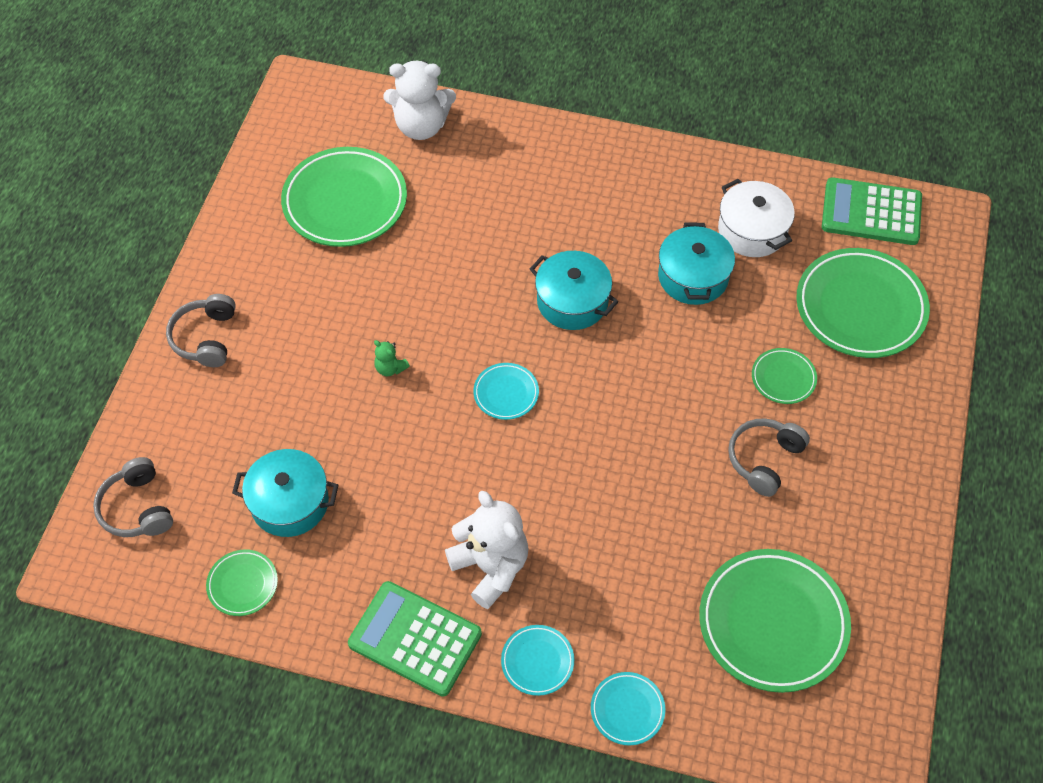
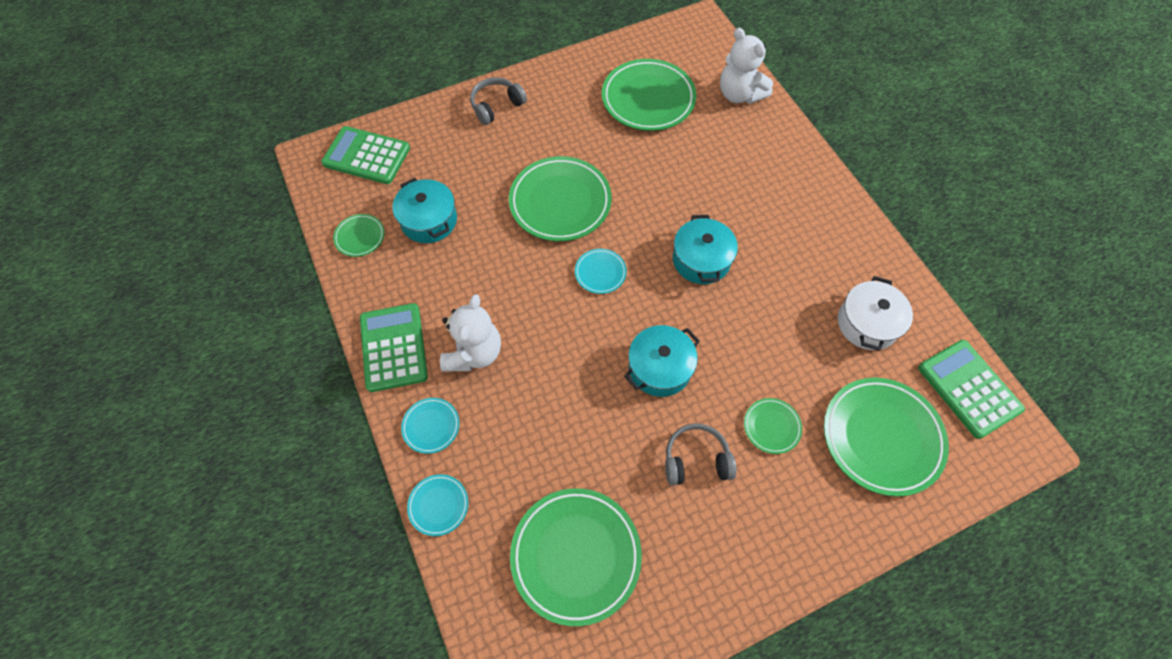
camera: 50 degrees right, 5 degrees up
(137, 508) = (366, 156): grey headphones -> green calculator
(390, 368) = (560, 202): green teddy bear -> green plate
(693, 277) = (792, 314): turquoise pot -> turquoise pot (659, 368)

